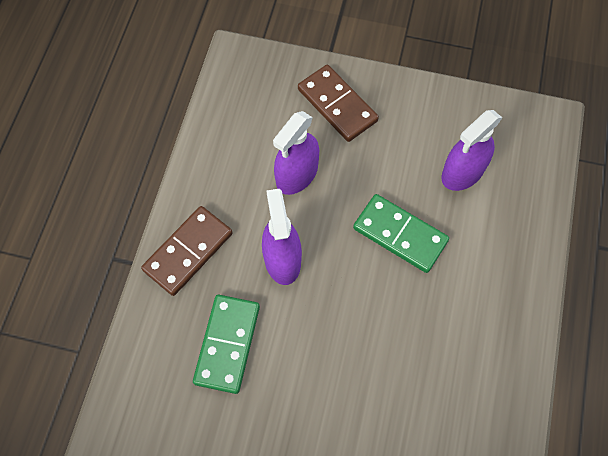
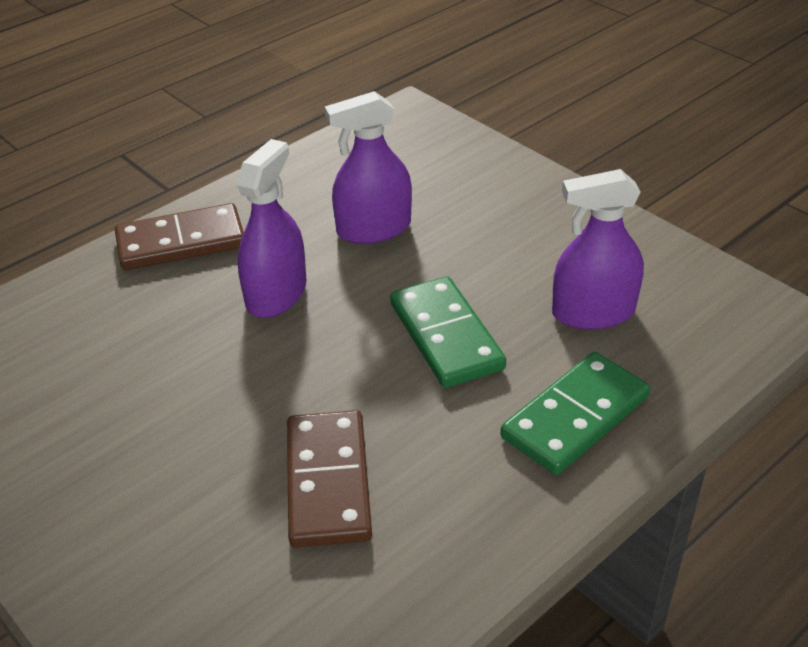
camera: 35 degrees right, 25 degrees down
(227, 344) = (131, 340): green domino -> green domino (575, 417)
(337, 105) = (485, 190): brown domino -> brown domino (327, 482)

